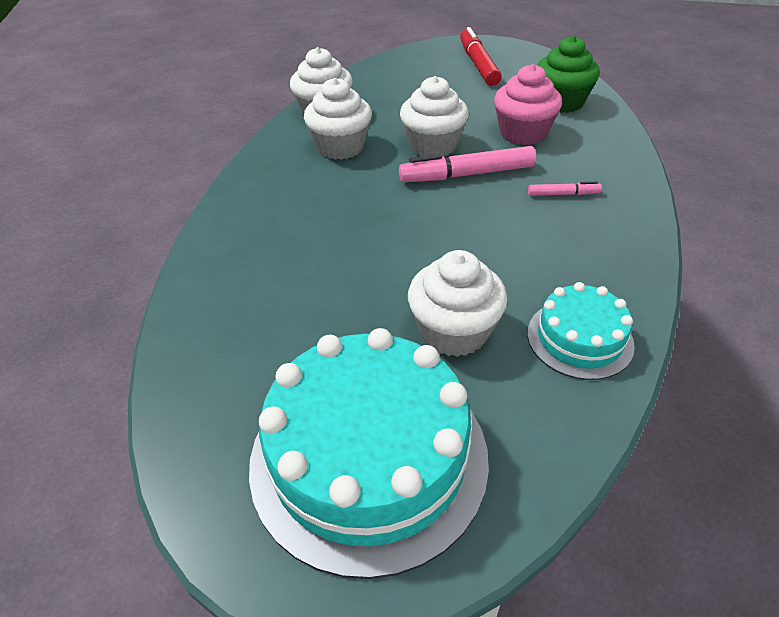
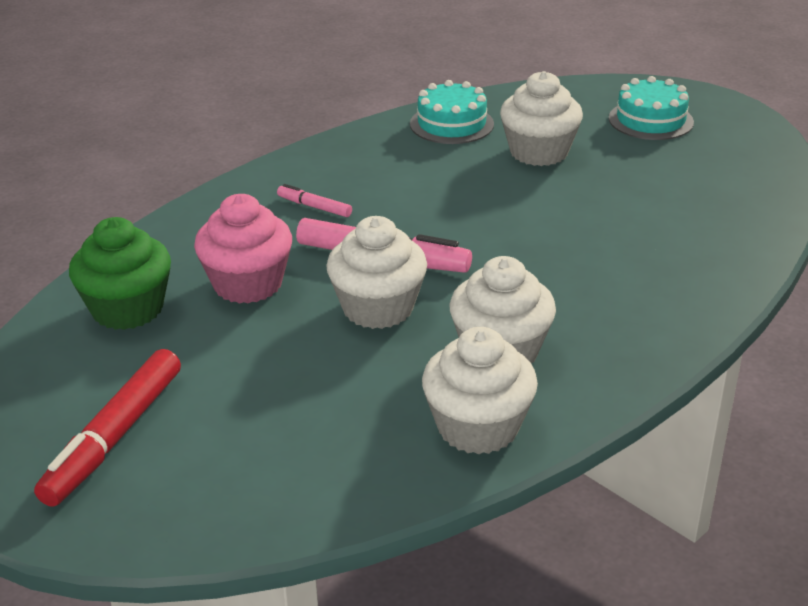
camera: 150 degrees left, 10 degrees down
(369, 457) = (650, 120): turquoise cake -> turquoise cake, size x0.51

